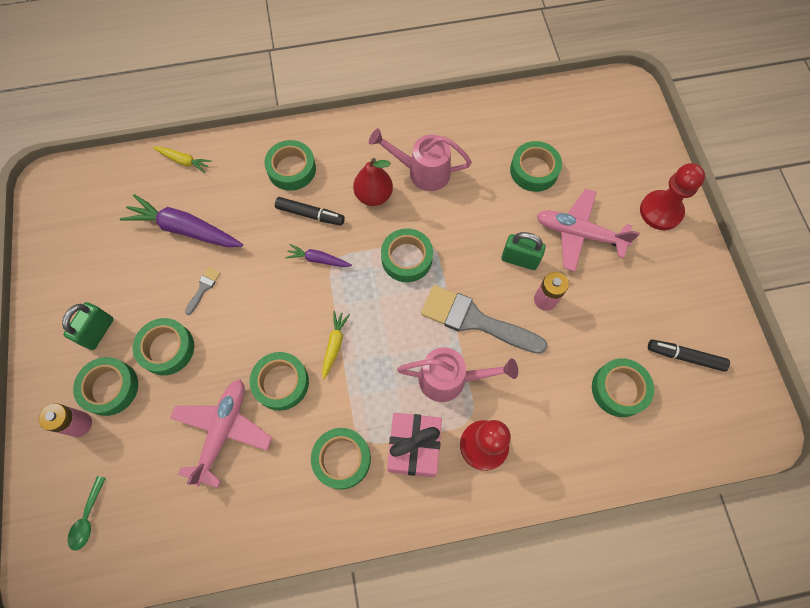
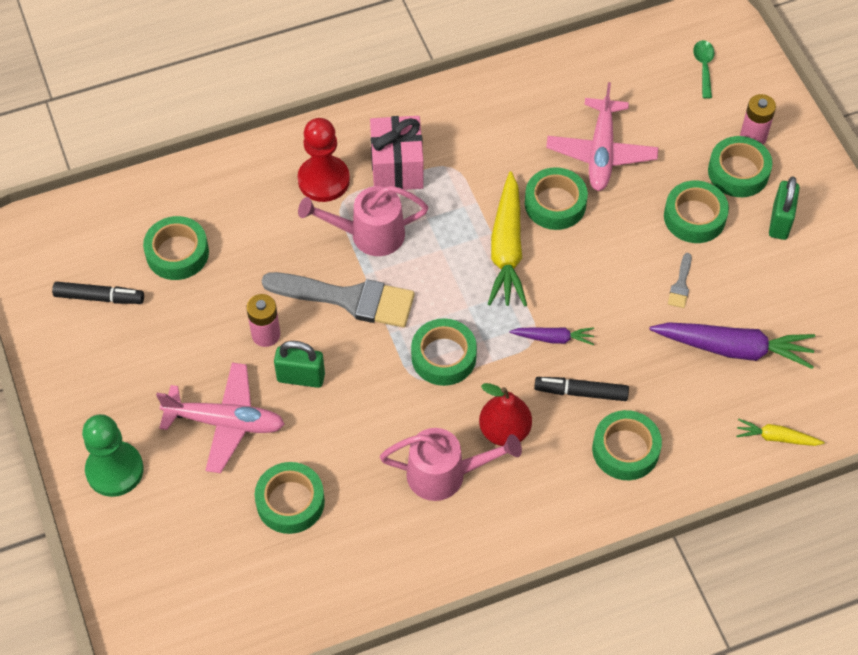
camera: 170 degrees right, 10 degrees down
(334, 345) = (507, 249): yellow carrot -> yellow carrot, size x1.93
(342, 459) = (470, 147): green tape -> none
(661, 211) = (115, 470): red pawn -> green pawn

